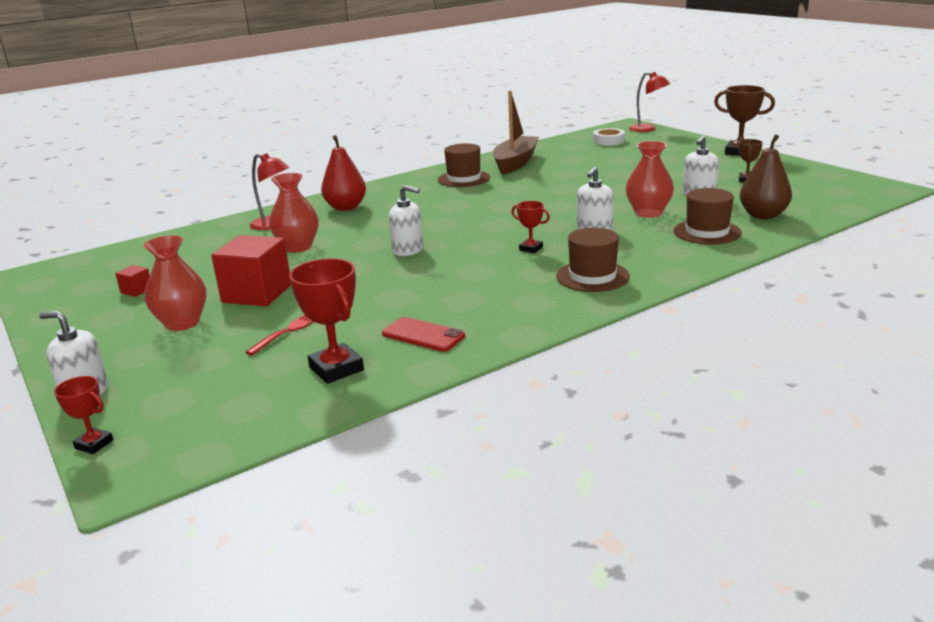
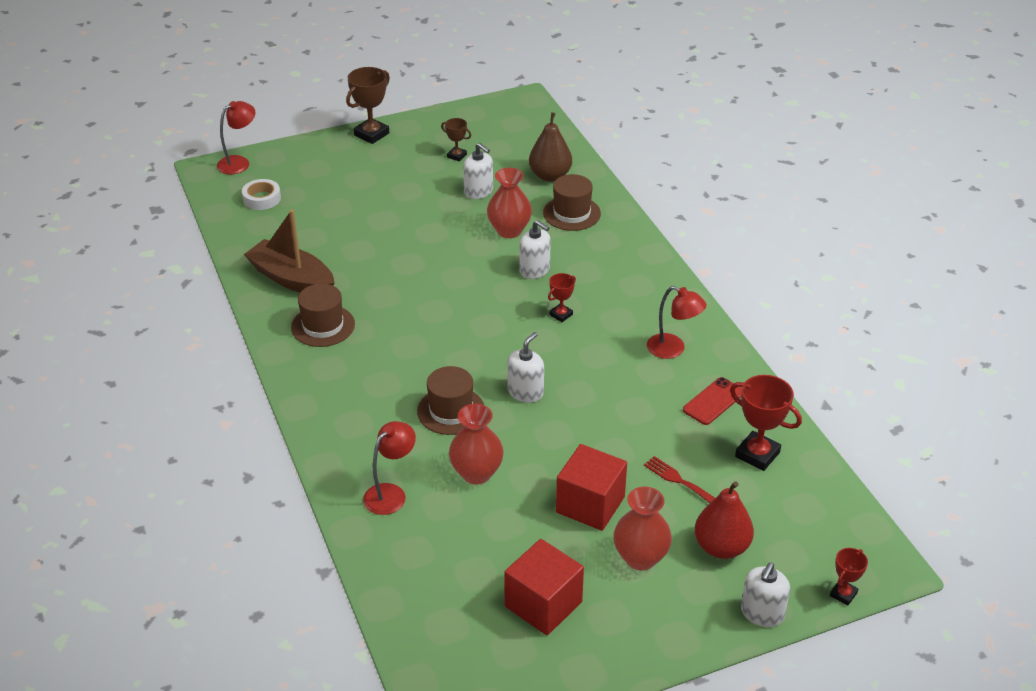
camera: 80 degrees left, 15 degrees up
(136, 290) = (543, 604): red cube -> red cube, size x2.27
(336, 369) = (757, 454): red trophy -> red trophy turned 60 degrees clockwise
(345, 207) = (365, 429): red pear -> red pear (721, 547)
(504, 304) = (673, 349): none -> red lamp
(592, 276) = (637, 293): brown hat -> brown hat (451, 411)

